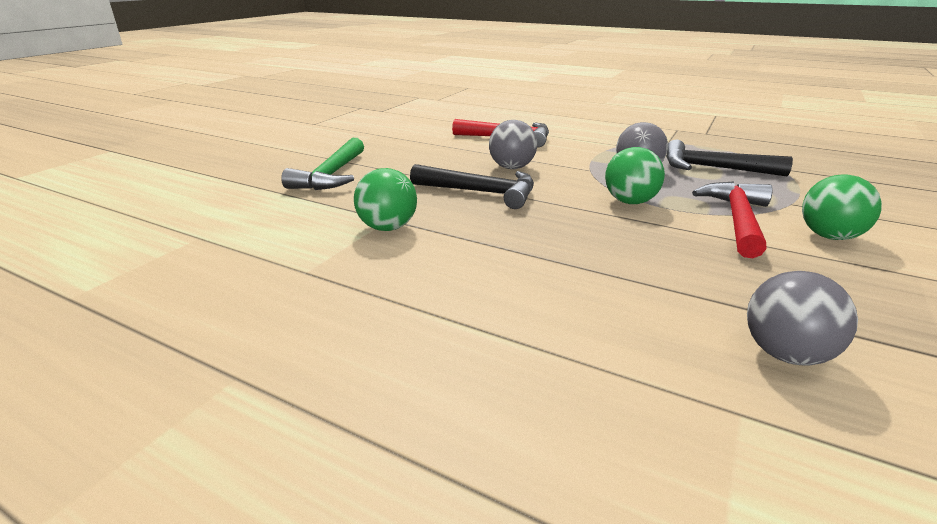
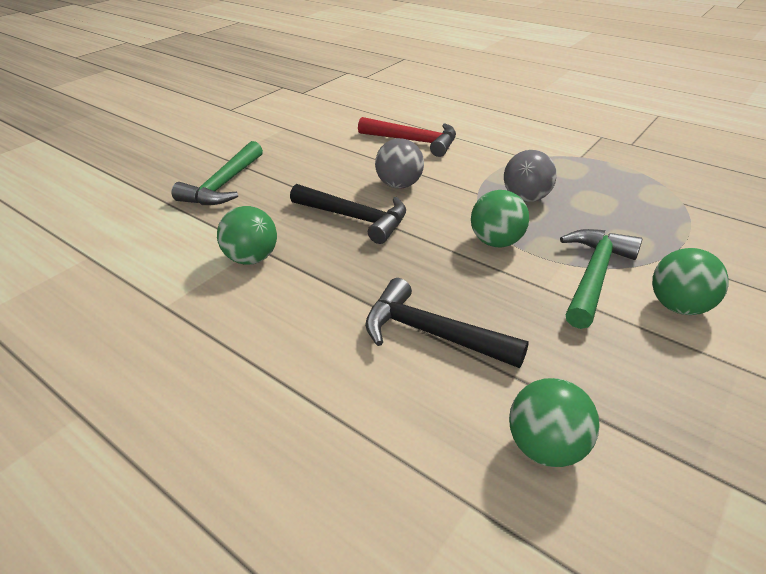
camera: 10 degrees right, 10 degrees up
(713, 168) = (609, 199): black hammer -> black hammer (432, 333)
(737, 220) = (594, 276): red hammer -> green hammer
(786, 354) = (546, 447): grey ball -> green ball

